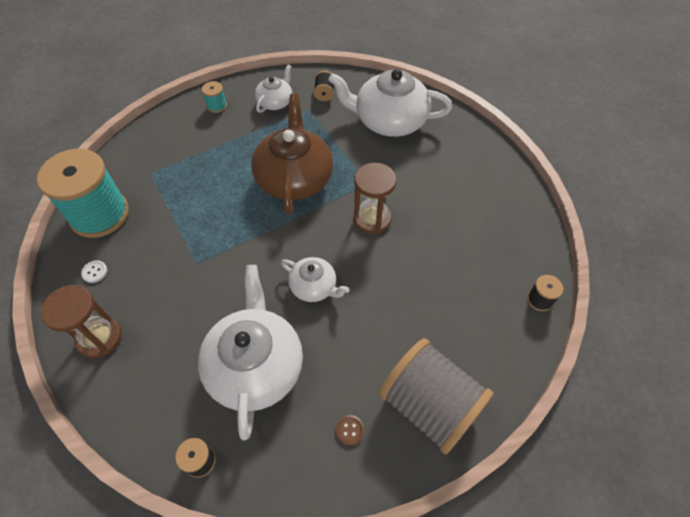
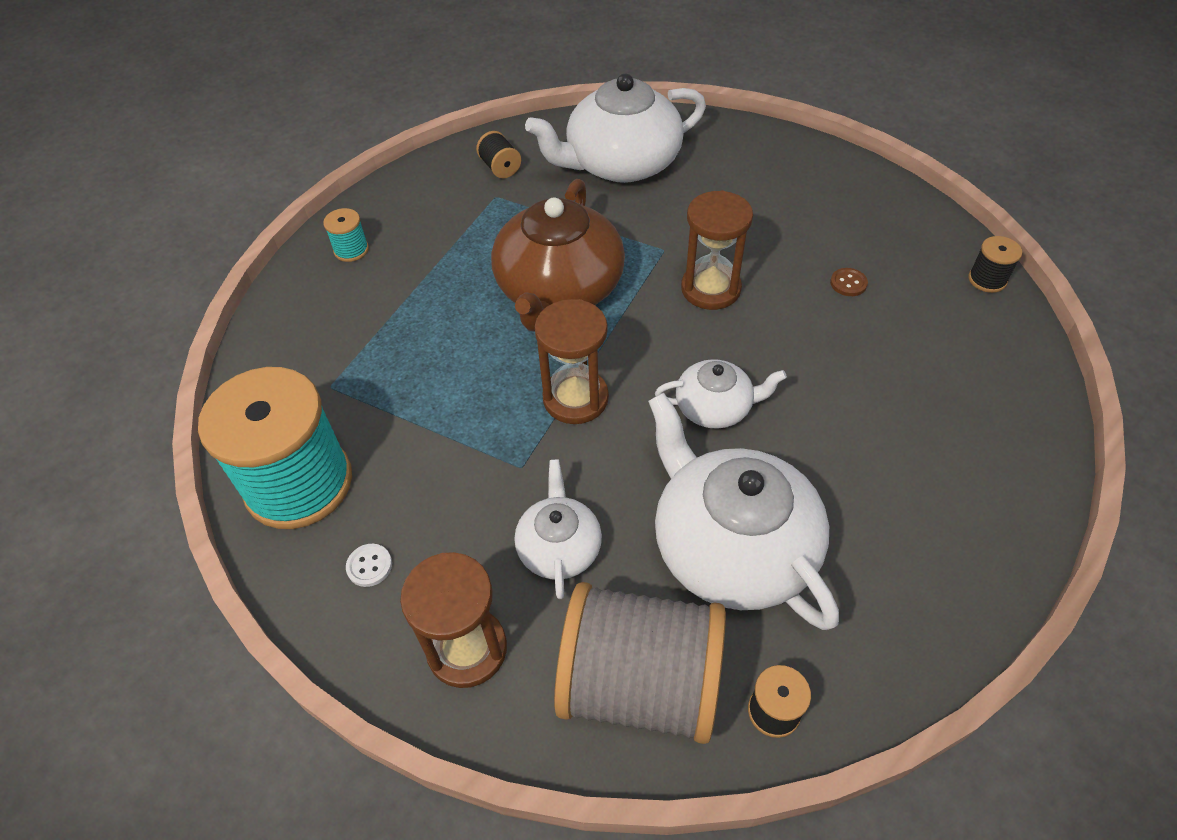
camera: 30 degrees left, 5 degrees down
(251, 242) = (575, 398): none -> brown hourglass
(275, 102) = (438, 207): white teapot -> white teapot (559, 547)
(294, 178) = (559, 289): brown teapot -> brown teapot turned 135 degrees counterclockwise
(349, 430) = (921, 548): brown button -> brown button (848, 283)
(429, 405) = (982, 462): grey spool -> grey spool (640, 683)

